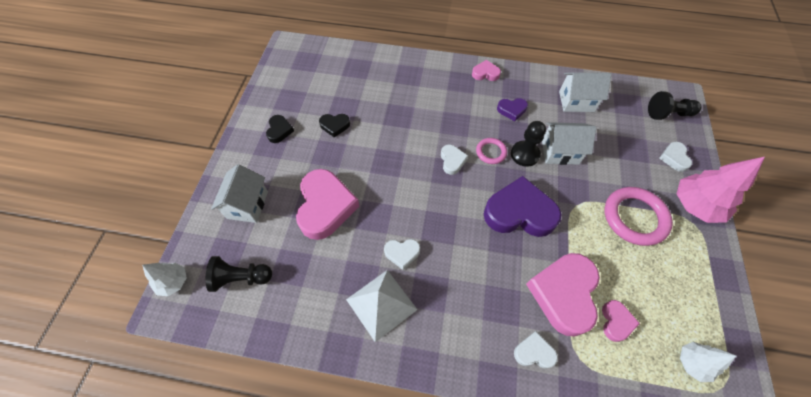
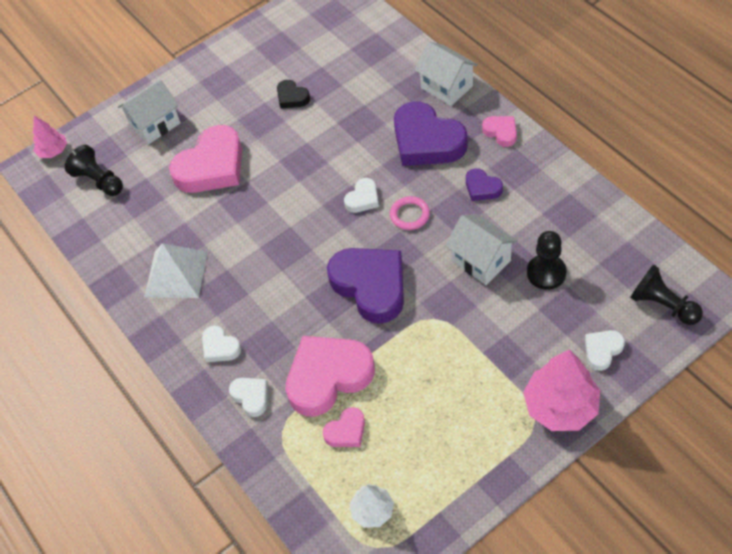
camera: 50 degrees right, 5 degrees down
(174, 282) = (53, 151): white tree -> pink tree
(279, 130) = (240, 73): black heart -> none
(402, 253) = (232, 247): white heart -> white heart (220, 347)
(450, 102) = (427, 141): none -> purple heart
(524, 154) = (441, 239): black pawn -> black pawn (546, 273)
(576, 101) = (567, 223): white house -> white house (447, 87)
(634, 217) = (478, 370): pink ring -> none

